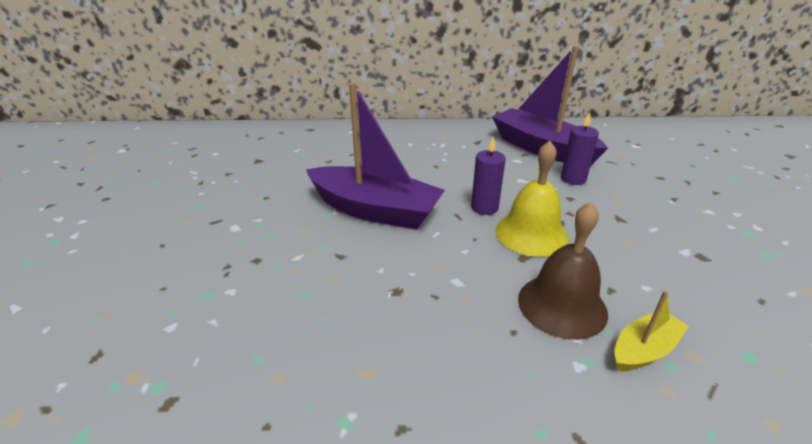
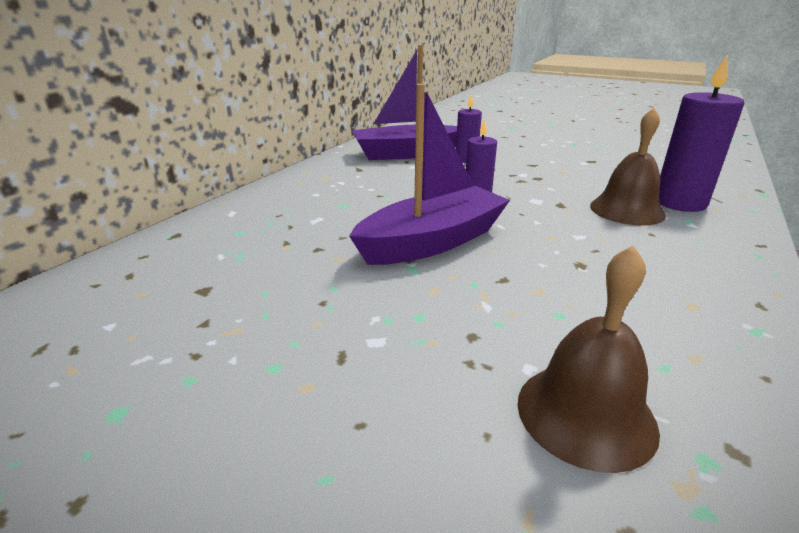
camera: 60 degrees left, 5 degrees down
(190, 323) = (585, 414): none -> brown bell
(531, 233) = (531, 193): yellow bell -> none
(644, 350) = (679, 203): yellow boat -> purple candle

